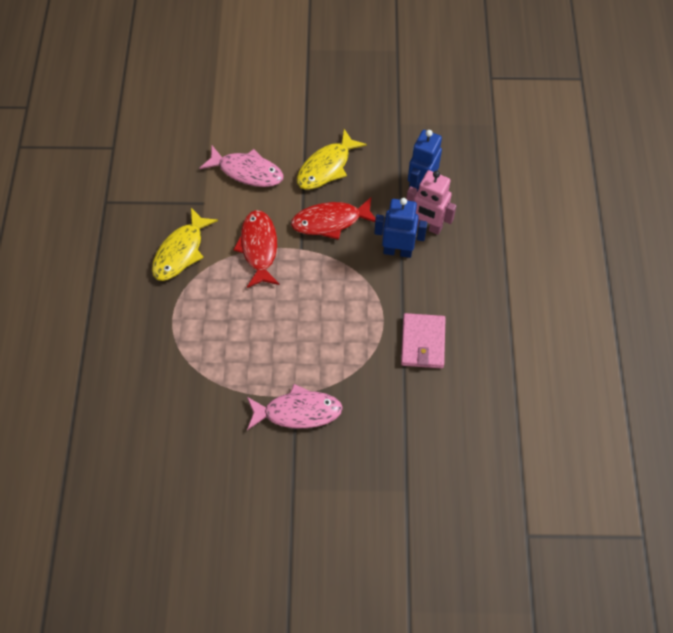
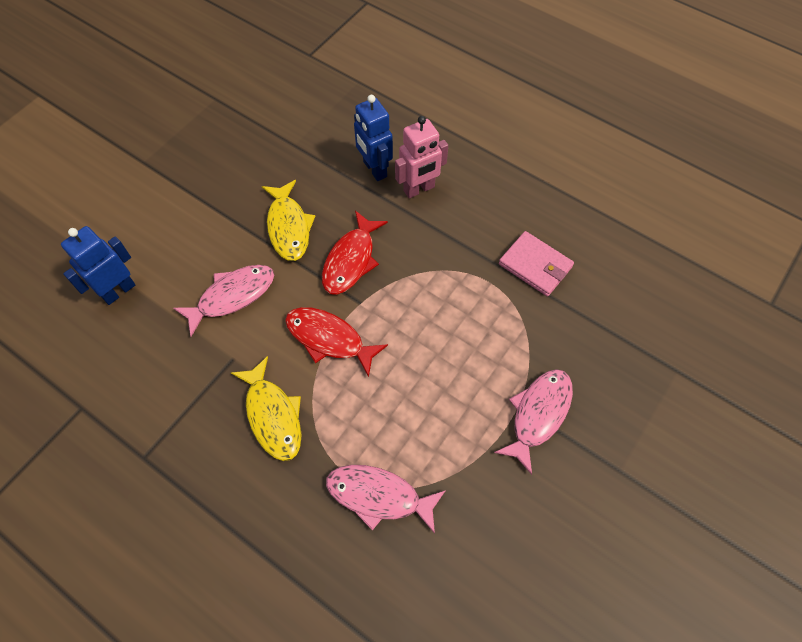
camera: 55 degrees left, 0 degrees up
(169, 347) = (379, 496): none -> pink fish
(397, 251) = (426, 227): blue robot -> blue robot (118, 291)

